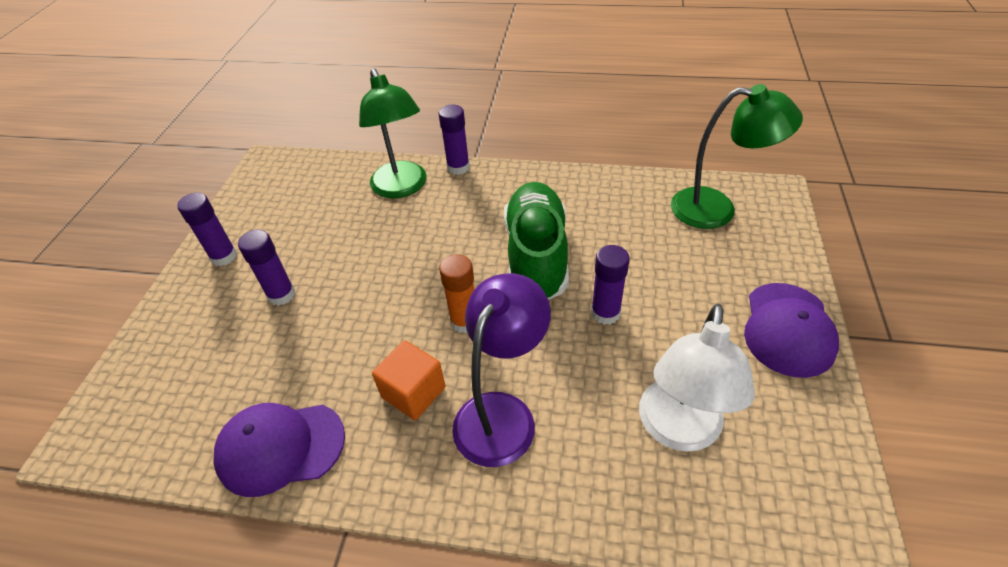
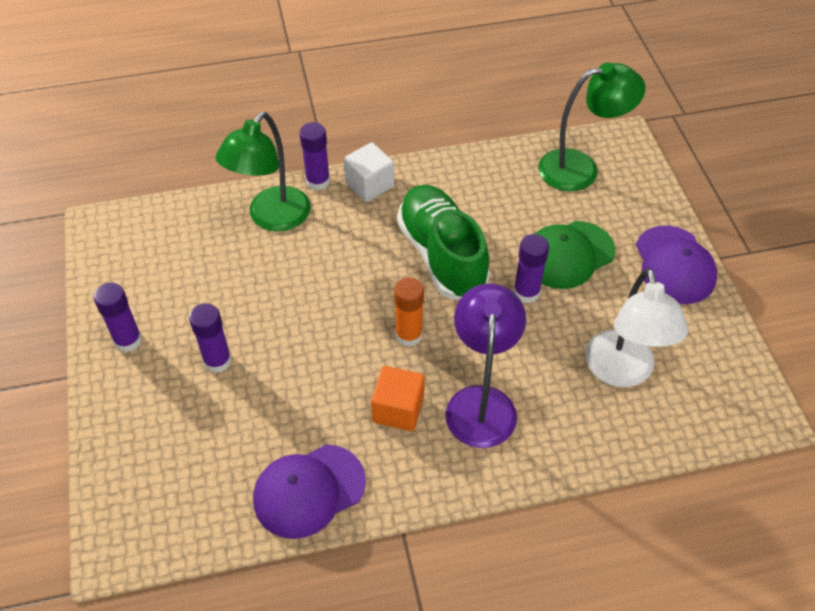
camera: 25 degrees left, 5 degrees up
(402, 188) = (272, 218): green lamp -> green lamp turned 75 degrees clockwise
(502, 179) = (369, 185): none -> white cube
(667, 287) = (568, 255): none -> green cap

